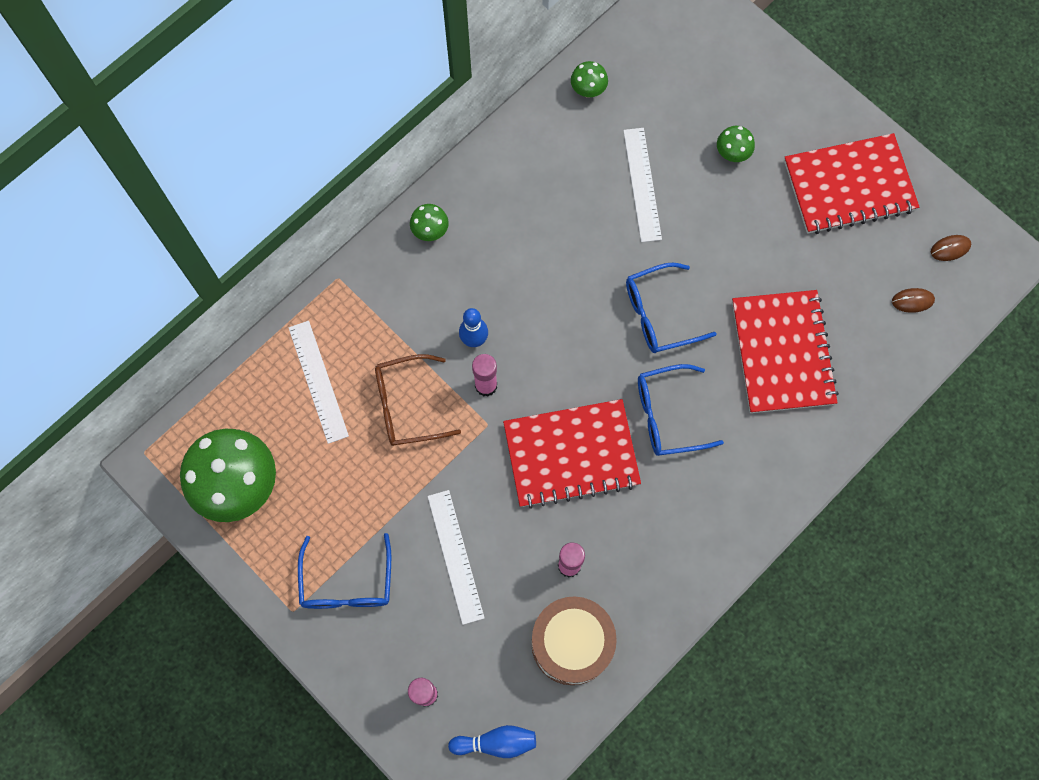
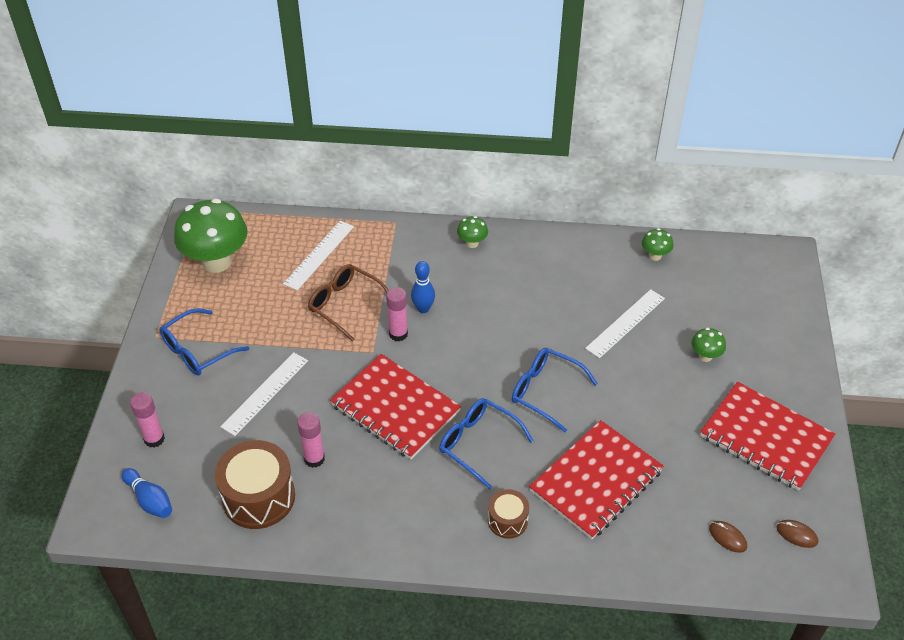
camera: 50 degrees right, 25 degrees down
(763, 454) = (507, 520): none -> brown drum

